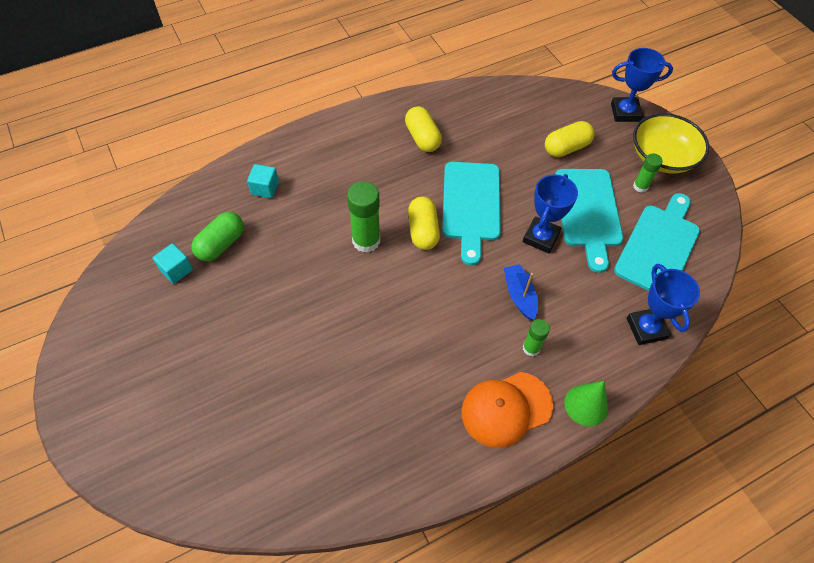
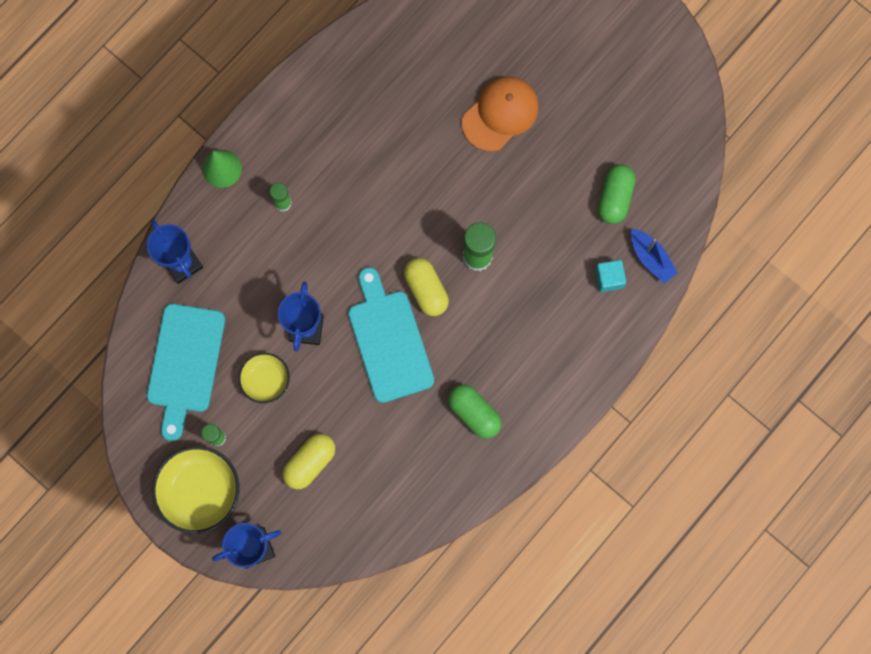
camera: 160 degrees right, 20 degrees up
(176, 270) = (639, 155): turquoise cube -> none
(422, 138) = (474, 413): yellow capsule -> green capsule
(506, 409) = (289, 139): orange cap -> orange cap (500, 114)
(519, 296) = (308, 253): blue boat -> blue boat (650, 258)
(588, 212) = (266, 380): turquoise cutting board -> yellow bowl

